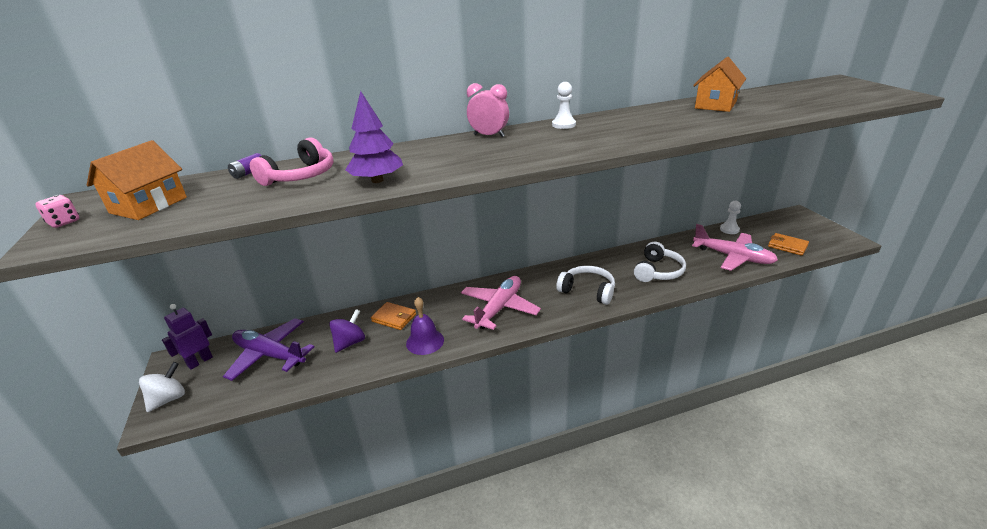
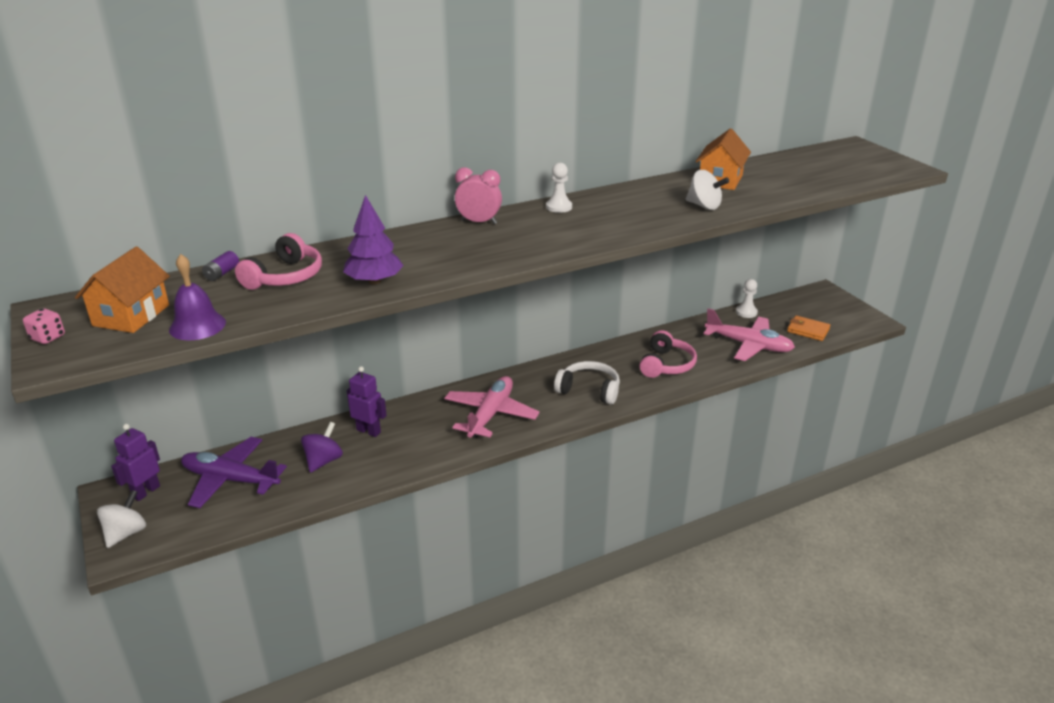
camera: 10 degrees left, 0 degrees up
(394, 318) = (369, 431): orange wallet -> purple robot
(425, 341) = (412, 455): purple bell -> purple bell (197, 326)
(658, 271) = (666, 365): white headphones -> pink headphones
(701, 123) = (704, 206): none -> white spinning top

